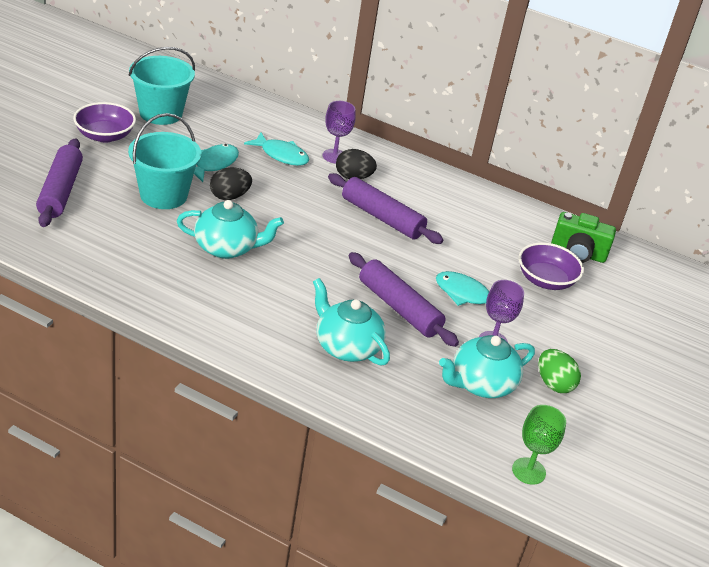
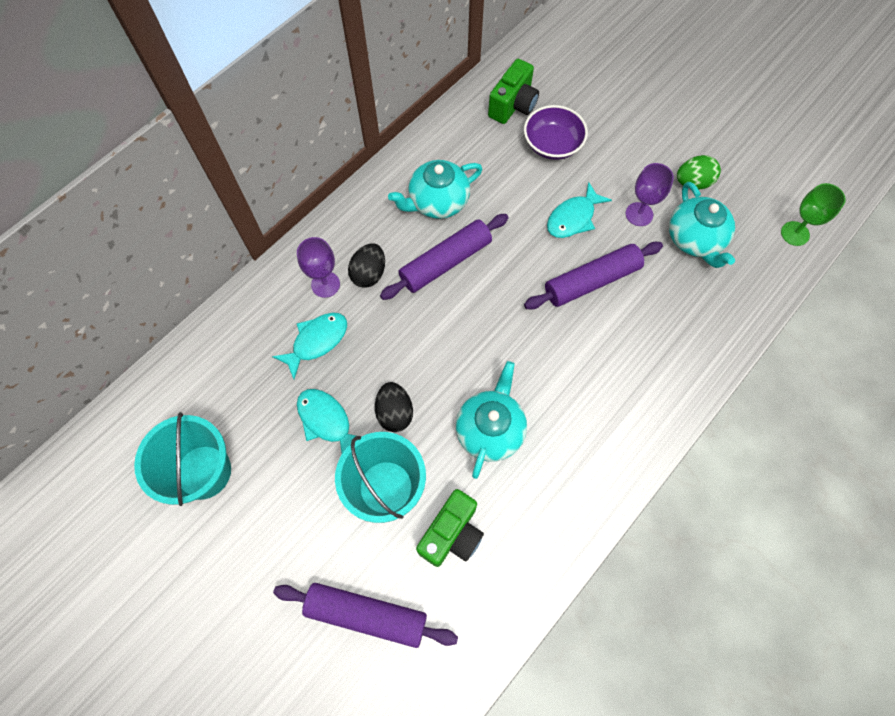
camera: 70 degrees left, 30 degrees up
(105, 135) = (247, 549): purple bowl -> none
(130, 230) = (452, 534): none -> green camera
(346, 347) = (647, 341): turquoise teapot -> turquoise teapot (437, 202)

